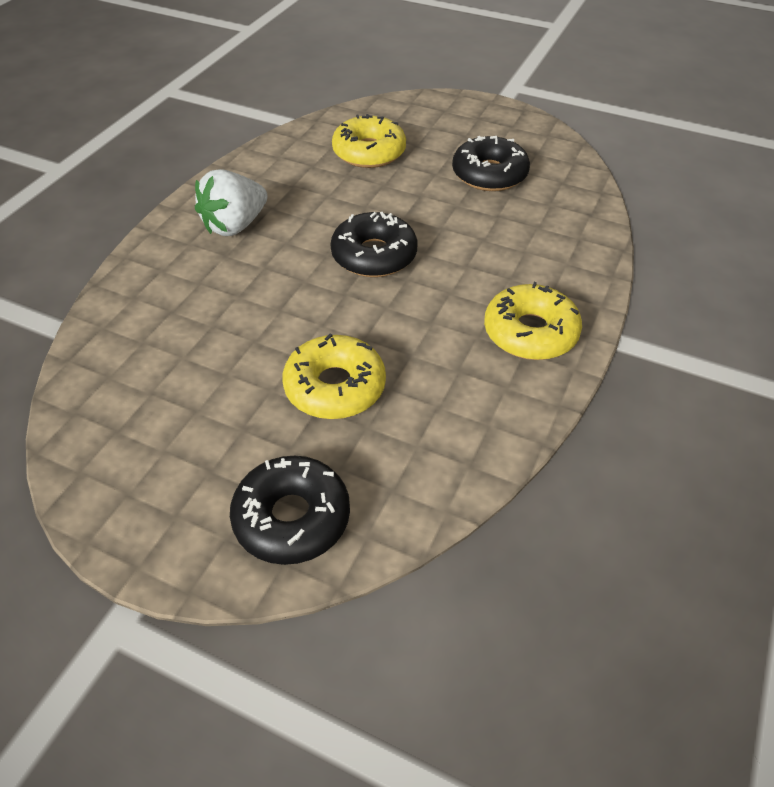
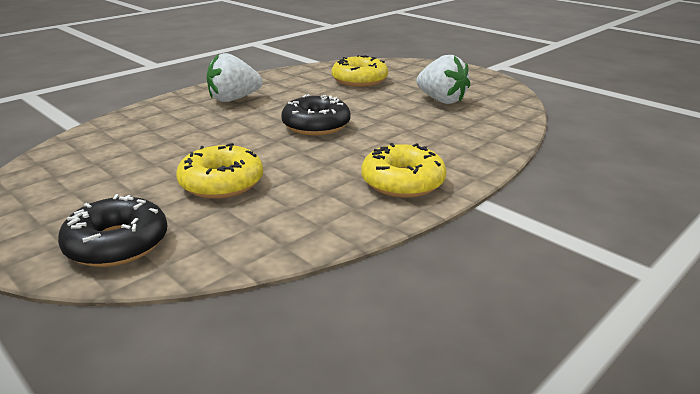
camera: 20 degrees right, 20 degrees down
(489, 174) = (441, 100): black donut -> white strawberry

